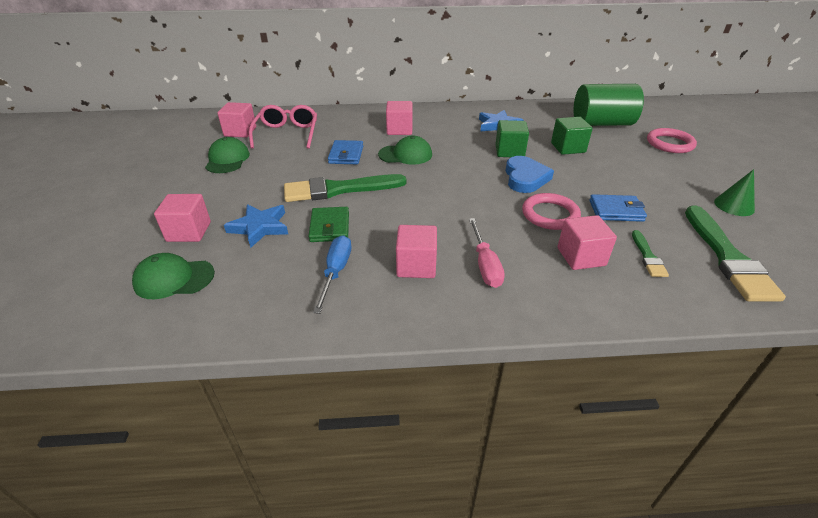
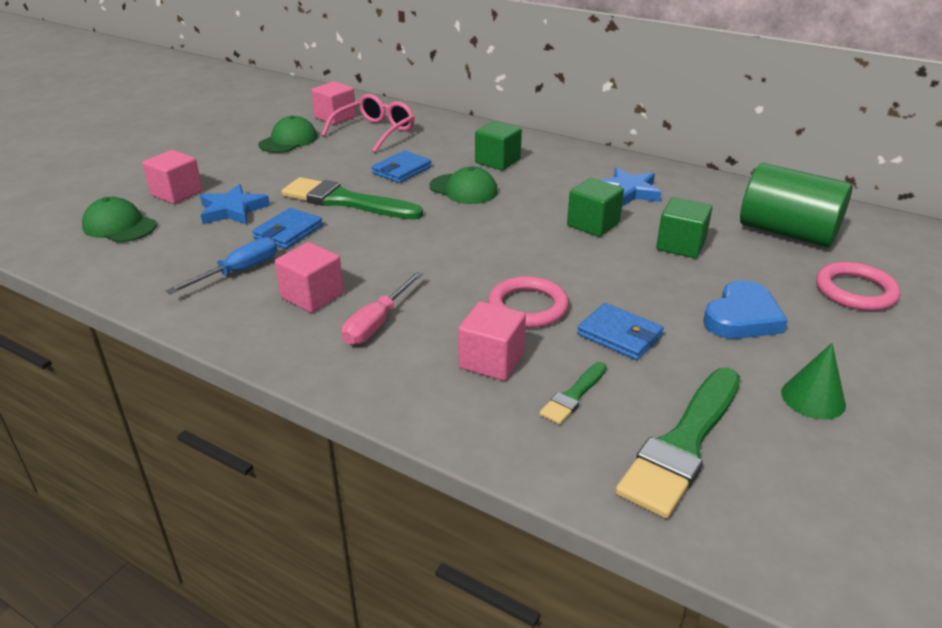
camera: 35 degrees right, 5 degrees down
(330, 227) = (288, 232): green wallet -> blue wallet
(399, 130) = (497, 161): pink cube -> green cube
(525, 178) = (563, 259): blue heart -> blue heart (742, 317)

